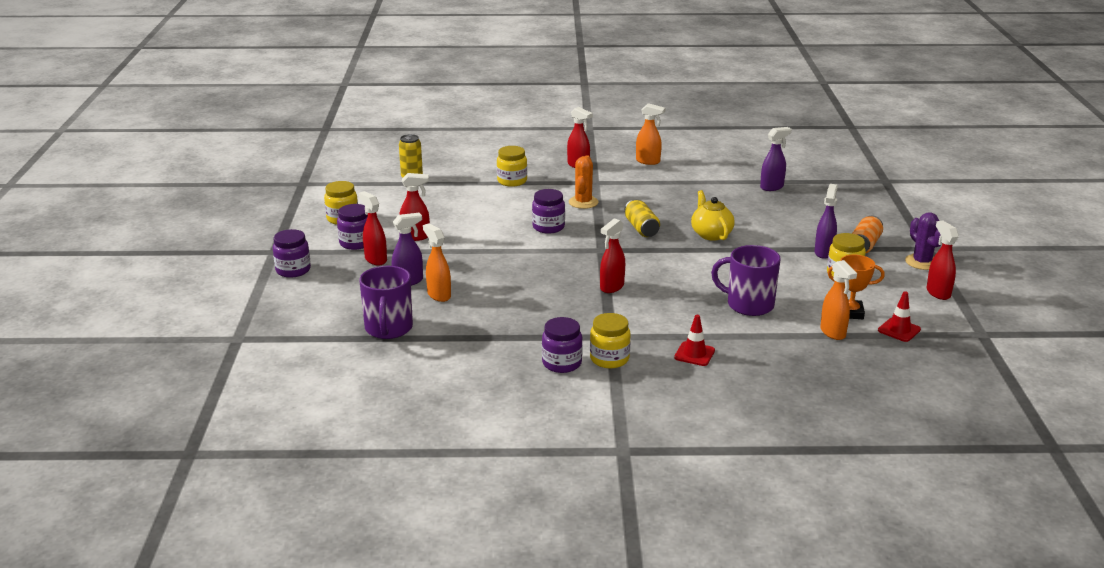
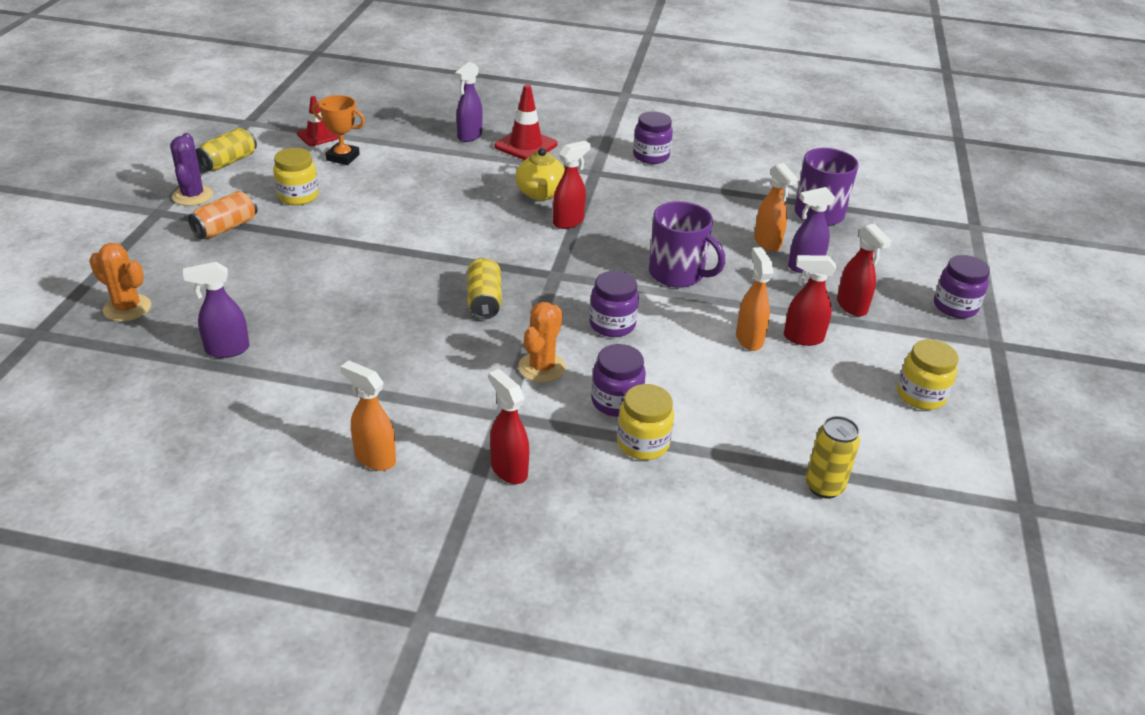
camera: 170 degrees left, 10 degrees up
(356, 243) = (886, 340): purple jar -> purple jar (616, 402)
(609, 359) = (606, 153): yellow jar -> none
(694, 354) = (526, 145): red traffic cone -> red traffic cone, size x1.52
(711, 234) = (399, 275): yellow teapot -> yellow teapot (540, 194)
(749, 305) = (435, 180): purple mug -> purple mug (677, 274)
(824, 252) = (286, 226): purple spray bottle -> purple spray bottle (469, 136)
(833, 332) = (381, 143): orange spray bottle -> orange spray bottle (749, 339)
(856, 196) = (127, 308): none -> orange cactus
(938, 293) = (228, 162): red spray bottle -> yellow can

